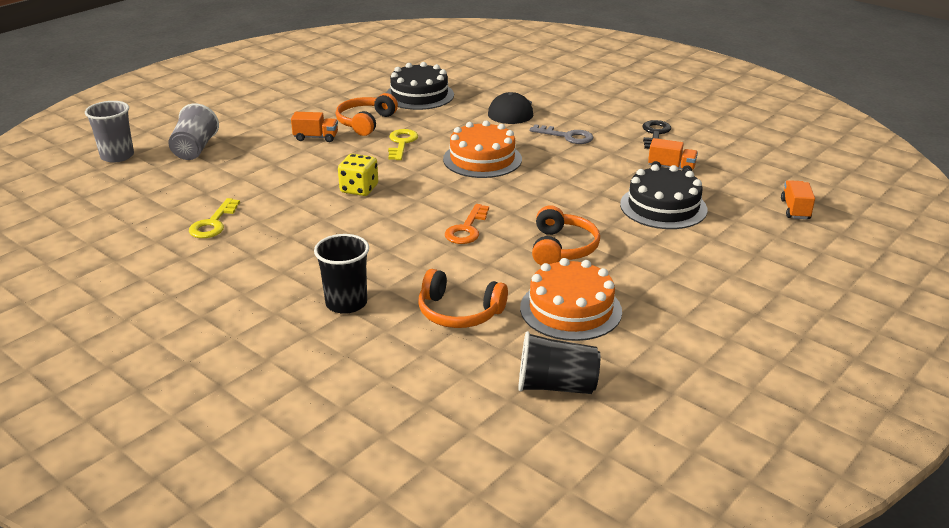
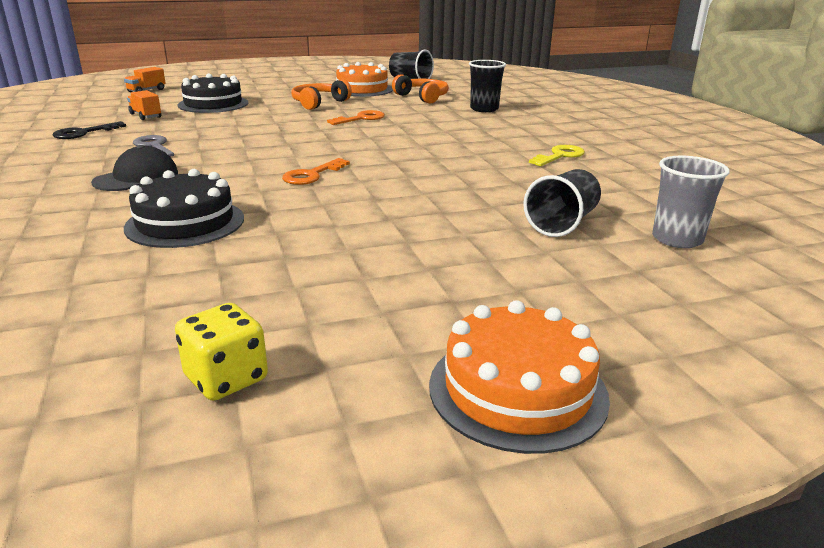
camera: 150 degrees left, 5 degrees down
(195, 149) = (562, 223): grey cup -> black cup
(316, 137) = (396, 202): orange truck -> none
(359, 189) = (408, 151): yellow dice -> yellow dice (226, 378)
(365, 122) = (314, 204): orange headphones -> none
(401, 143) = (311, 175): yellow key -> orange key
(482, 159) = (265, 148): orange cake -> orange cake (517, 390)

